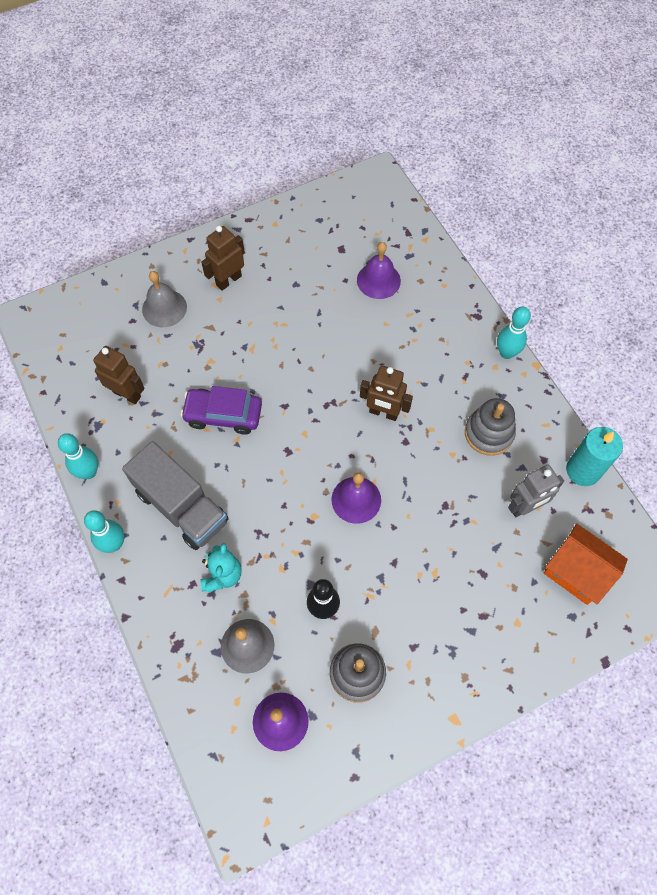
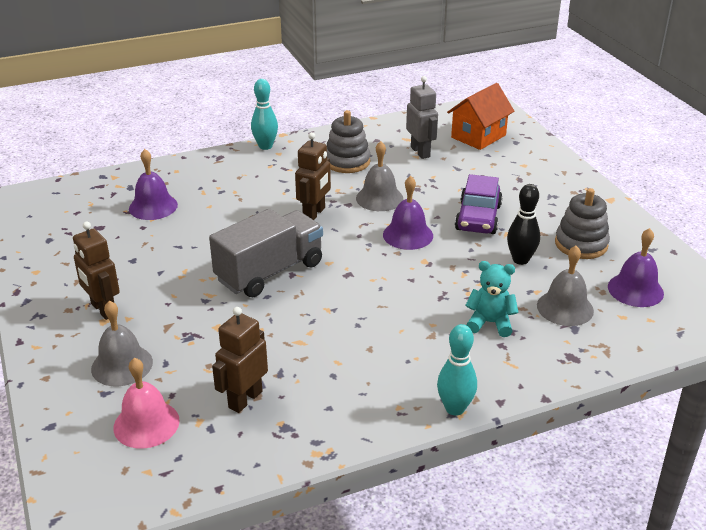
camera: 85 degrees left, 30 degrees down
(89, 472) = (354, 434): turquoise bowling pin -> none
(103, 337) = (146, 424): none -> pink bell
(182, 506) = (408, 352): grey truck -> grey truck (270, 272)
(223, 415) = (294, 318): purple car -> purple car (478, 218)
(420, 469) = (379, 198): none -> grey bell
(583, 470) = (389, 125): turquoise candle -> none

